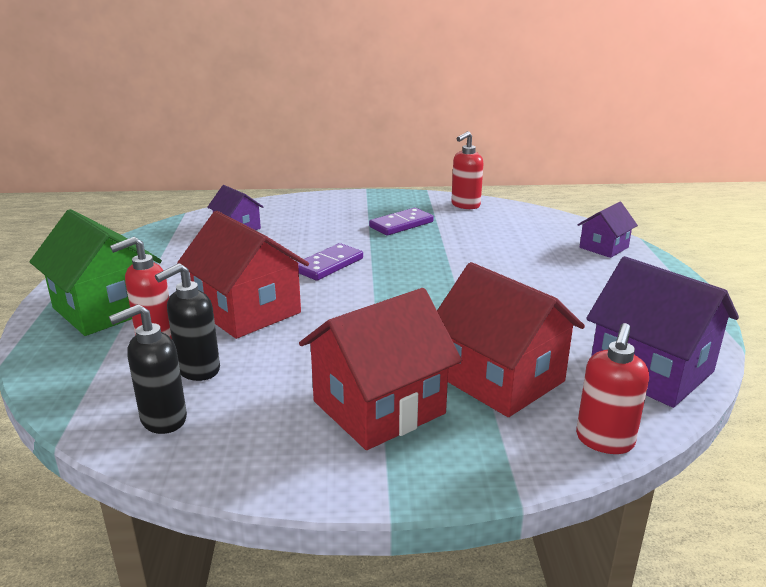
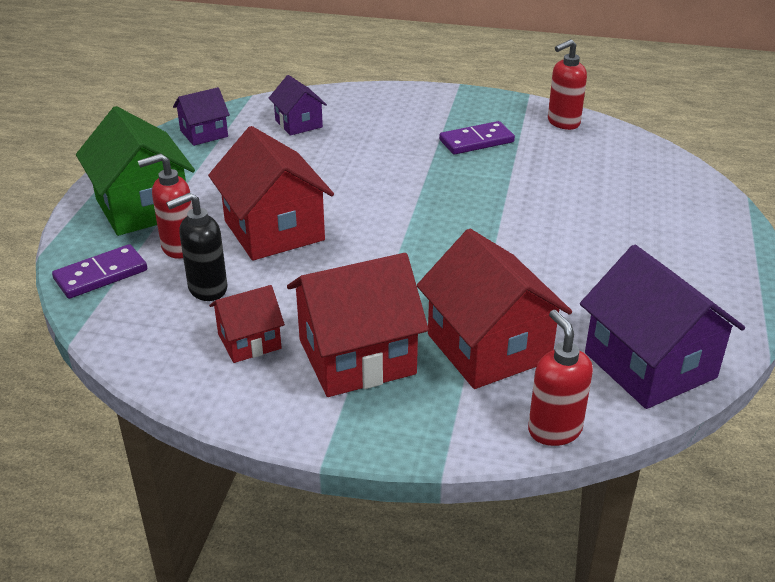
camera: 15 degrees right, 10 degrees up
(163, 420) = (162, 335): black soap dispenser -> none
(261, 411) = (249, 341): none -> red house
(329, 265) = (375, 185): purple domino -> purple domino (101, 275)
(604, 247) = (694, 204): purple house -> purple house (204, 133)
(604, 441) = (554, 430): red soap dispenser -> red soap dispenser turned 120 degrees clockwise

